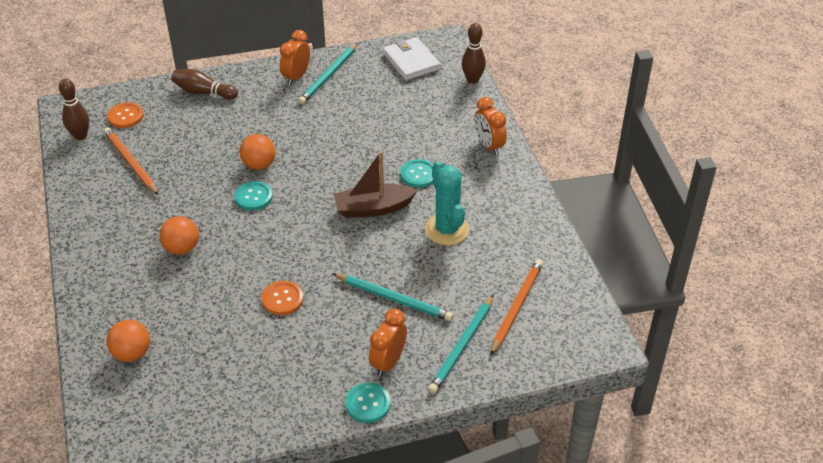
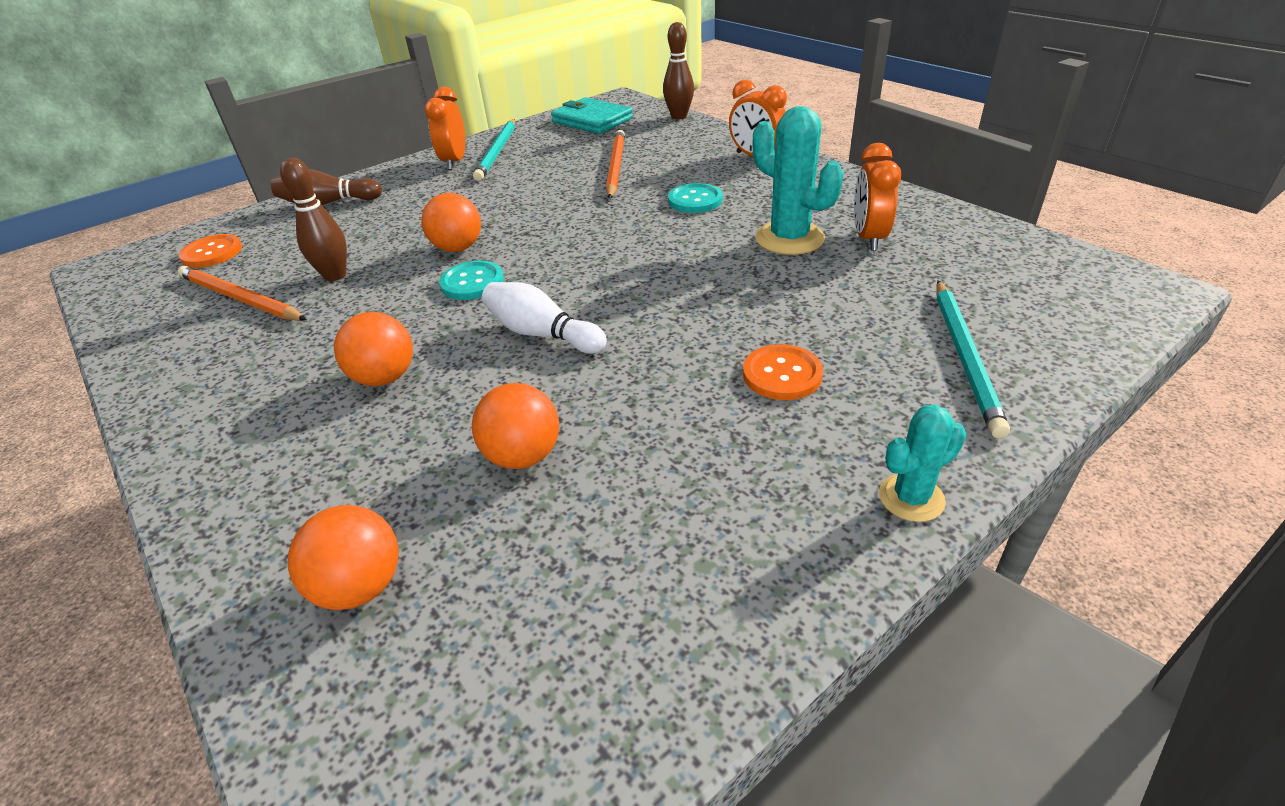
camera: 20 degrees left, 5 degrees down
(80, 136) = (138, 292): brown bowling pin -> brown bowling pin (335, 275)
(222, 318) = (523, 456): none -> orange ball
(269, 249) = (542, 334): none -> white bowling pin
(282, 299) = (615, 390): orange button -> orange button (782, 374)
(368, 404) = (911, 498): turquoise button -> turquoise cactus
(373, 208) = (665, 246): brown boat -> none
(388, 362) = (877, 419): orange clock -> orange clock (868, 238)
(393, 298) = (796, 333): turquoise pencil -> none
(411, 61) = (592, 120): white wallet -> turquoise wallet
(516, 307) = (980, 287): orange pencil -> orange pencil (615, 167)

